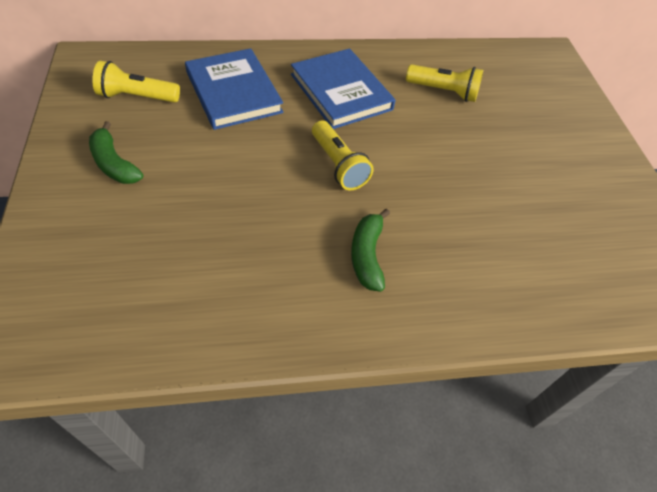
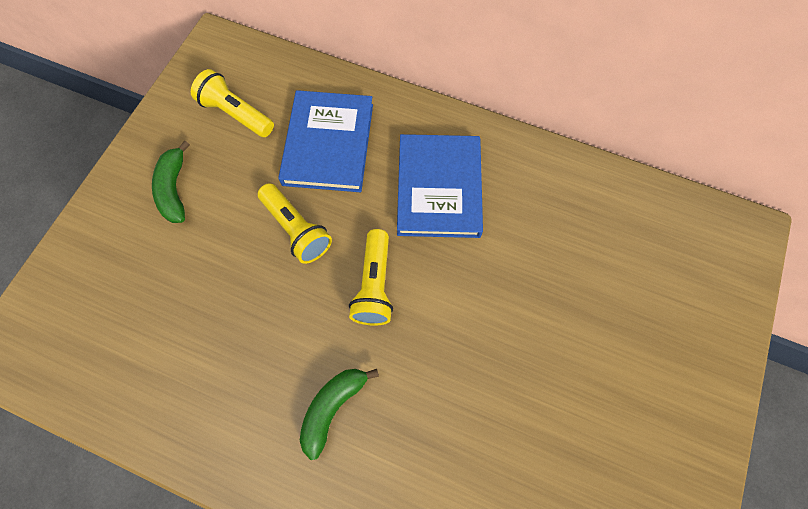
camera: 35 degrees right, 15 degrees up
(443, 91) = (557, 236): yellow flashlight -> yellow flashlight (296, 229)

